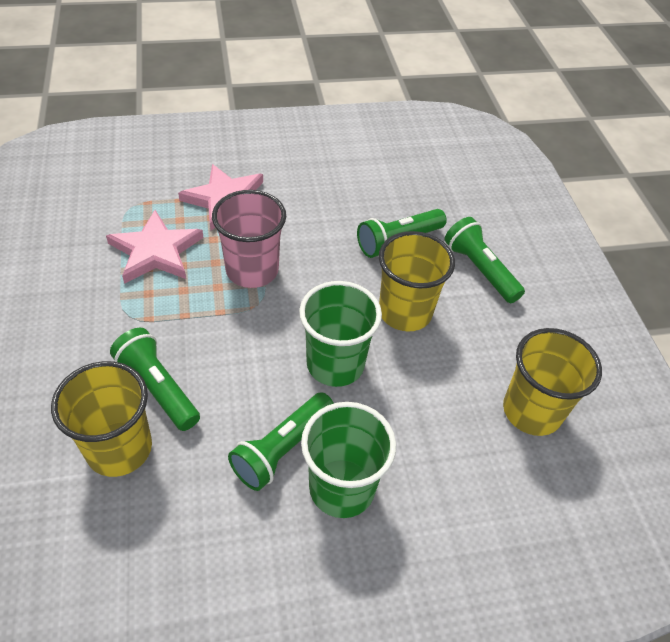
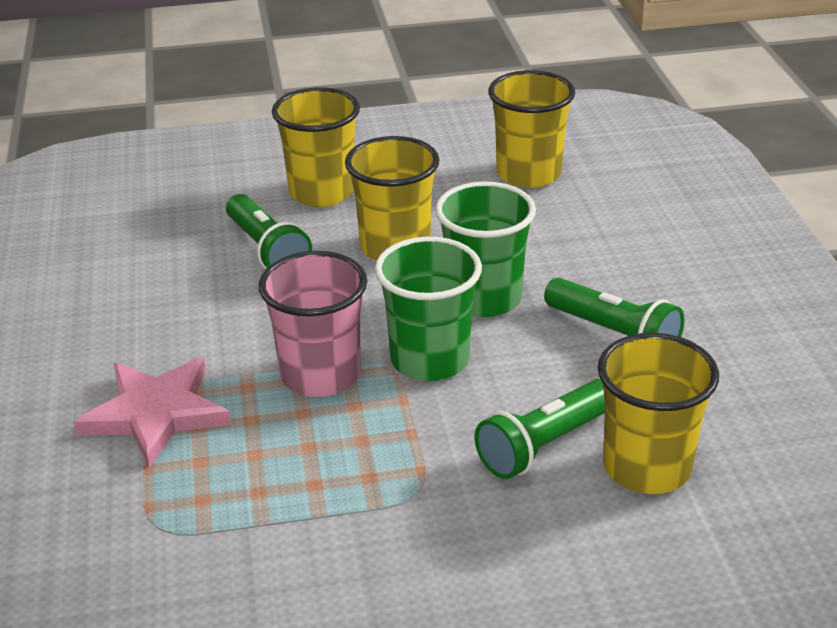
camera: 85 degrees left, 15 degrees down
(156, 251) = (275, 480): pink star -> none
(342, 488) = (652, 292): green cup -> green cup (430, 360)
(480, 270) = (322, 192): green flashlight -> yellow cup

